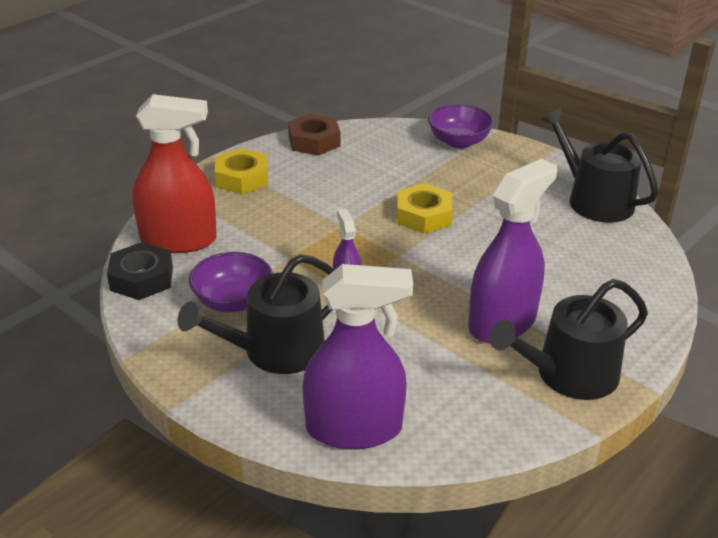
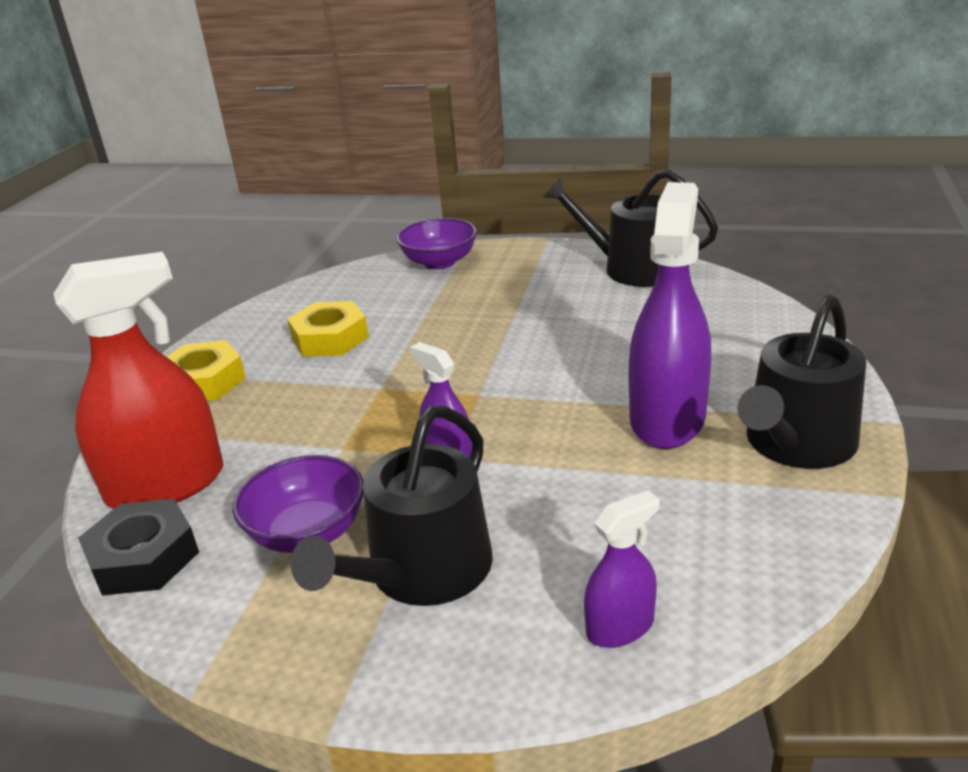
camera: 25 degrees left, 5 degrees down
(314, 141) = (268, 314): brown nut -> none
(354, 428) = (620, 627): purple spray bottle -> purple spray bottle, size x0.50
(423, 215) = (469, 344): yellow nut -> yellow nut (330, 338)

